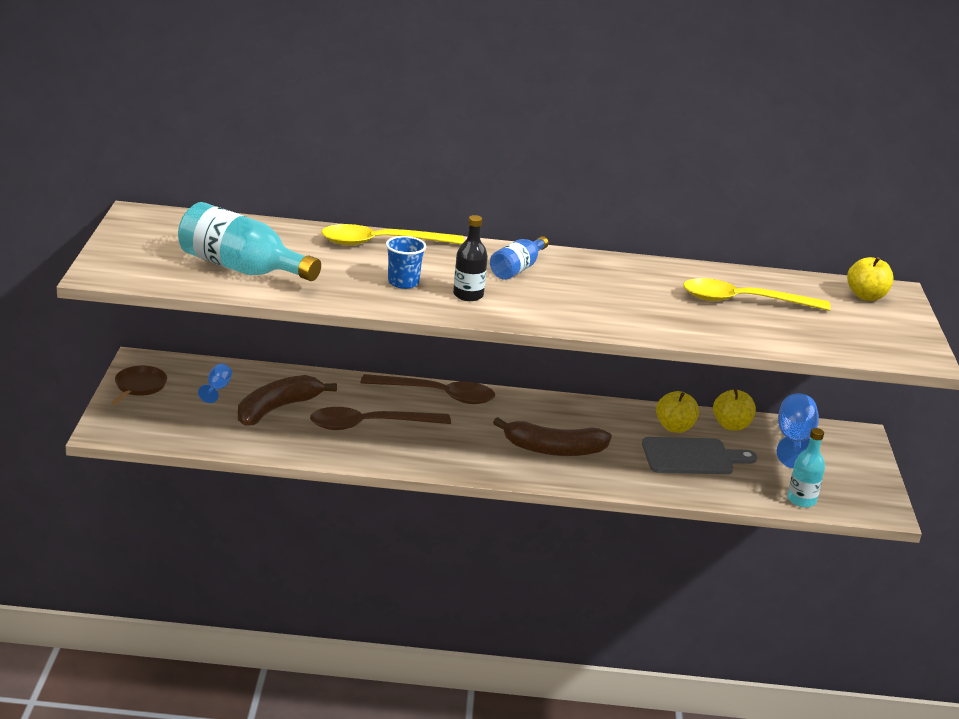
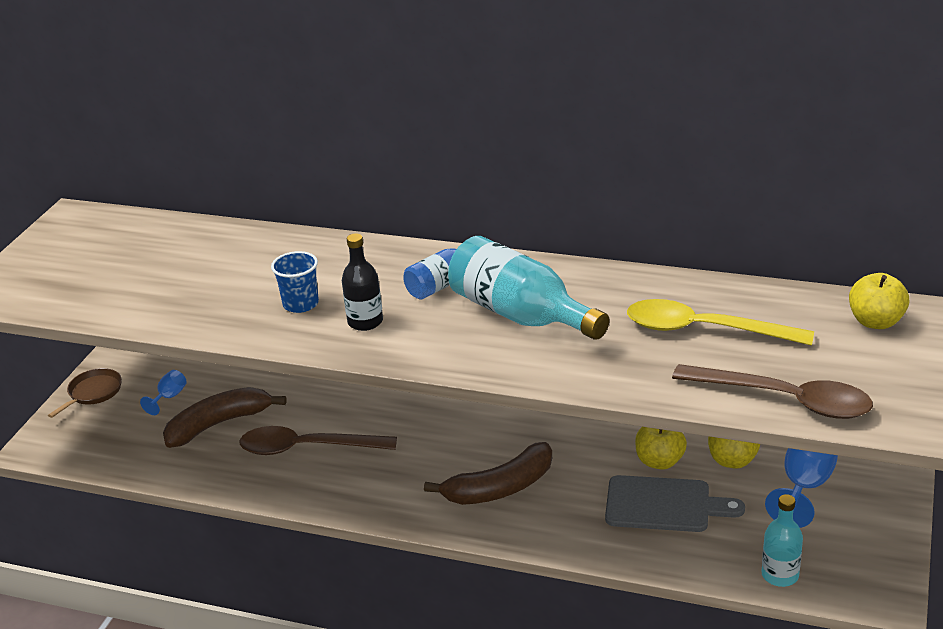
camera: 20 degrees right, 5 degrees up
(242, 269) = (135, 286): turquoise bottle -> turquoise bottle (521, 315)
(382, 243) = (308, 248): yellow spoon -> none
(437, 395) = (399, 409): brown spoon -> brown spoon (784, 400)
(553, 449) = (500, 488): brown banana -> brown banana turned 45 degrees counterclockwise

